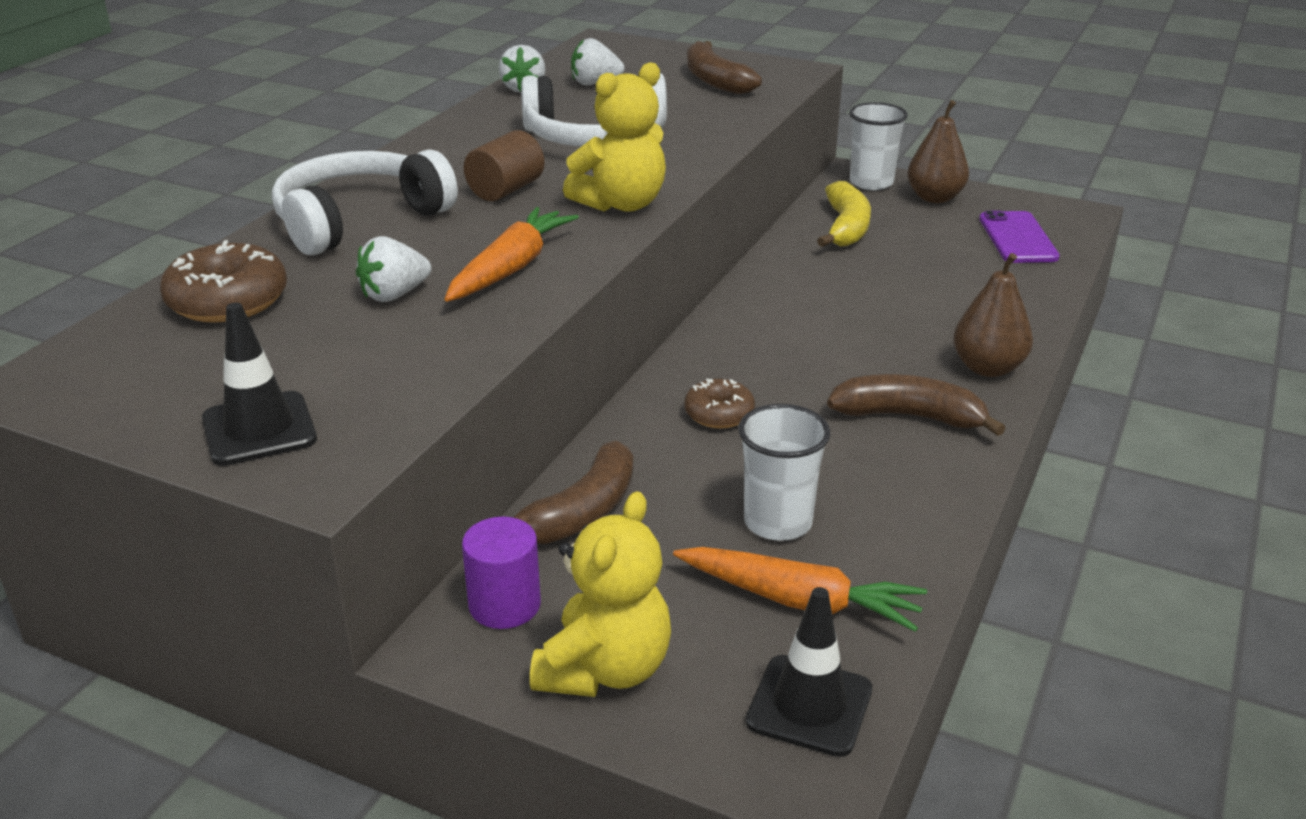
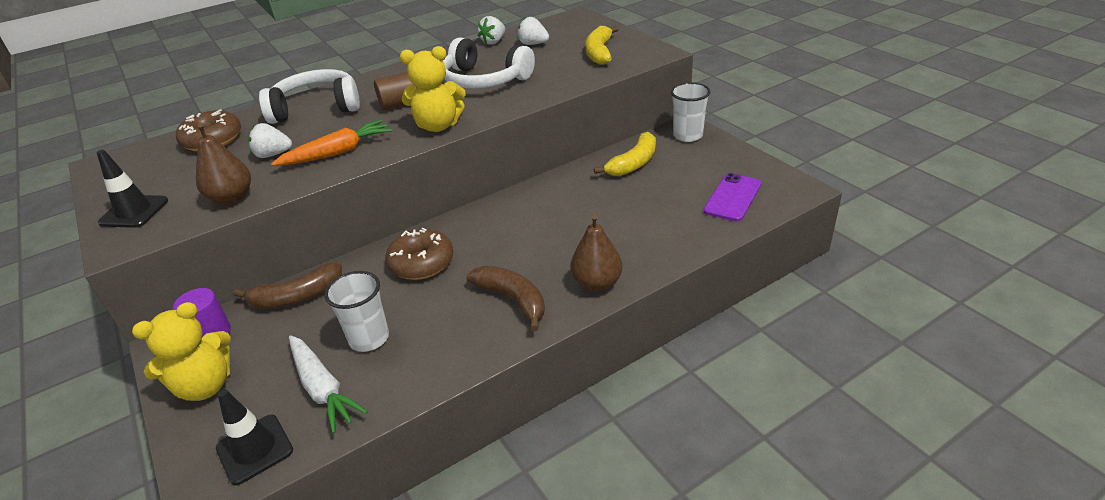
camera: 35 degrees right, 5 degrees up
(715, 80) = (599, 53): brown banana -> yellow banana
(719, 414) = (421, 263): brown donut -> brown donut, size x1.60
(799, 601) = (323, 388): orange carrot -> white carrot
(934, 198) = (715, 155): brown pear -> brown pear (231, 198)

